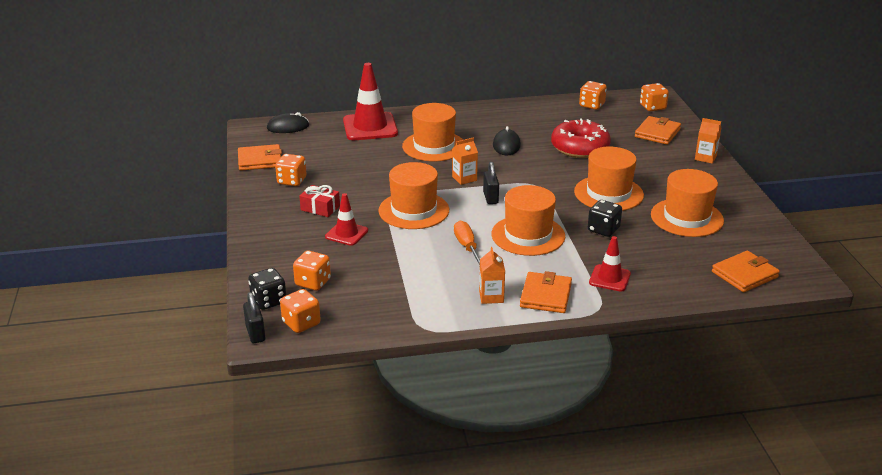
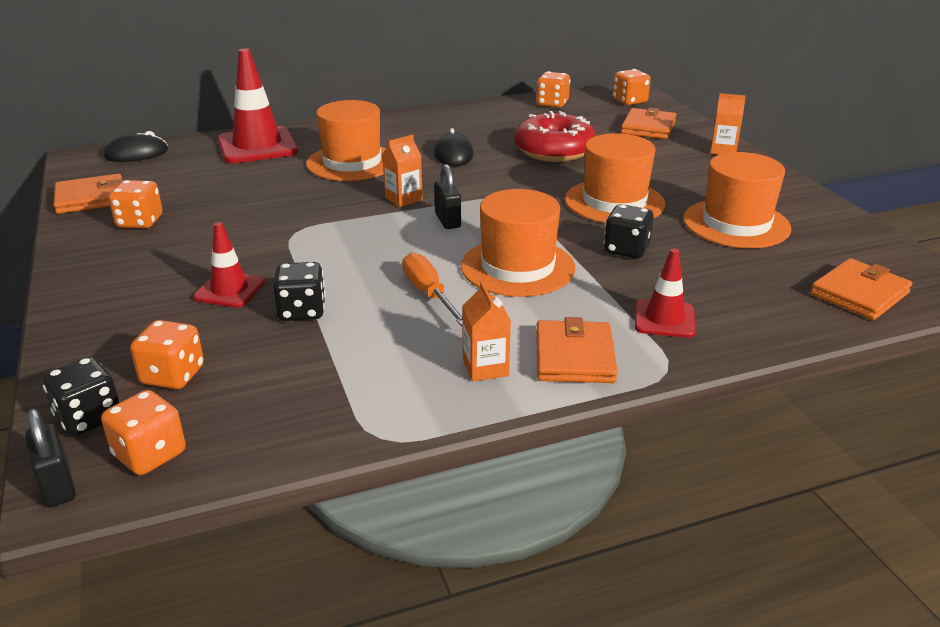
camera: 10 degrees left, 0 degrees up
(320, 208) = (185, 256): red gift -> none
(389, 251) = (302, 311): none -> black dice
(414, 210) = (334, 247): orange hat -> none

